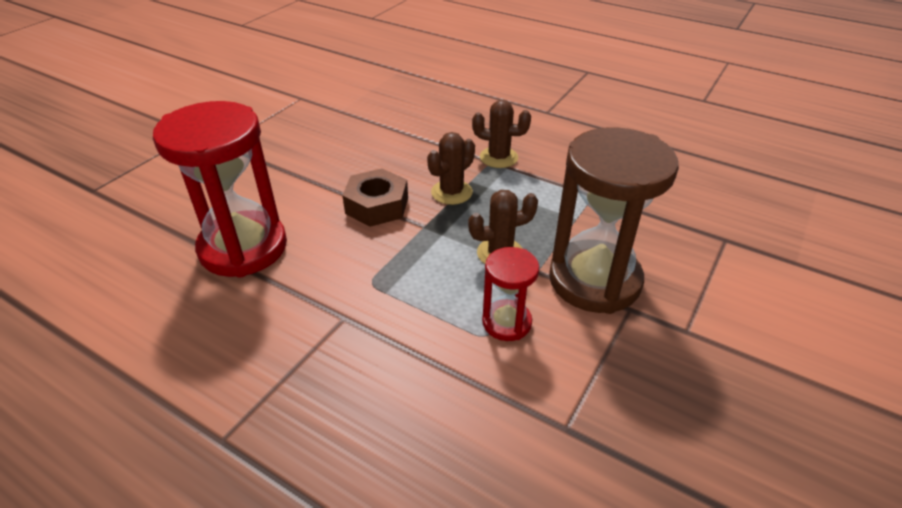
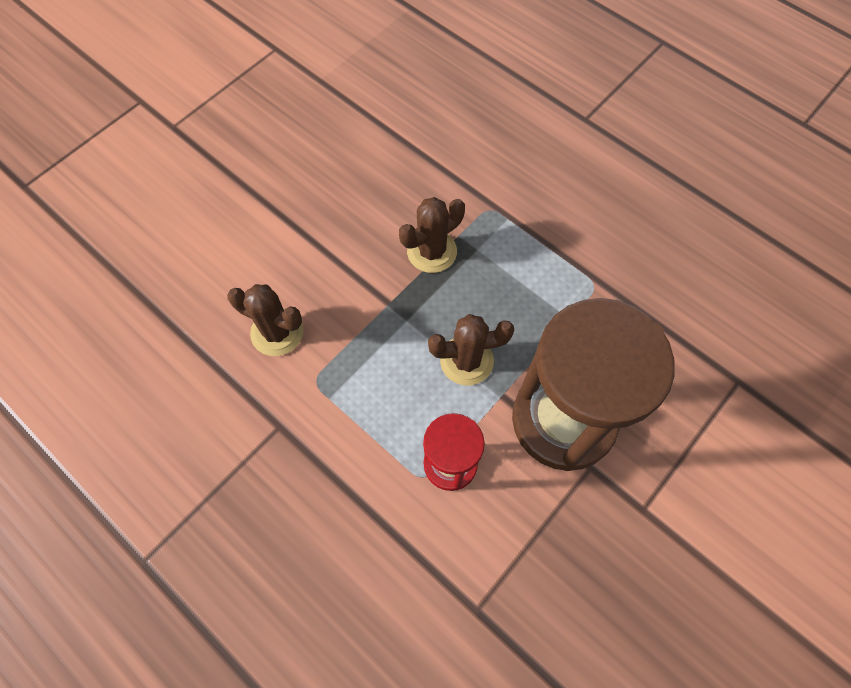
camera: 10 degrees right, 25 degrees up
(243, 248) = (184, 306): red hourglass -> none
(377, 205) = (340, 260): brown nut -> none
(498, 157) = (502, 198): brown cactus -> brown cactus (277, 332)

